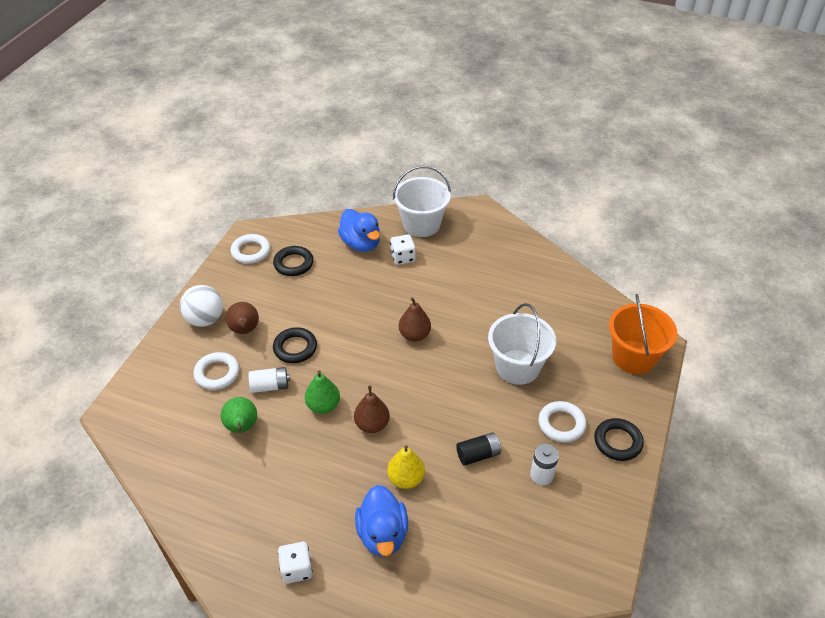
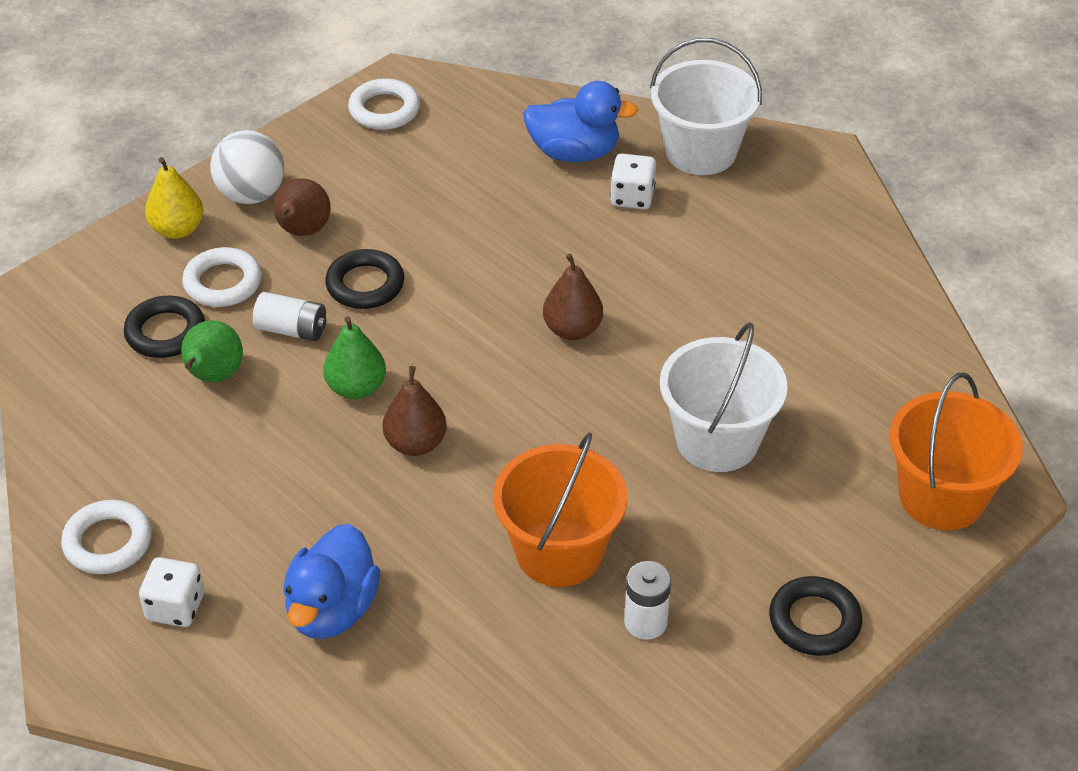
camera: 25 degrees right, 0 degrees up
(293, 263) = (442, 150): black ring -> black ring (165, 332)
(361, 244) = (574, 152): blue duck -> blue duck turned 75 degrees counterclockwise
(406, 479) = (419, 544): yellow pear -> yellow pear (177, 229)
(478, 455) = (559, 552): black battery -> orange bucket
(561, 424) = (733, 557): white ring -> white ring (108, 542)

